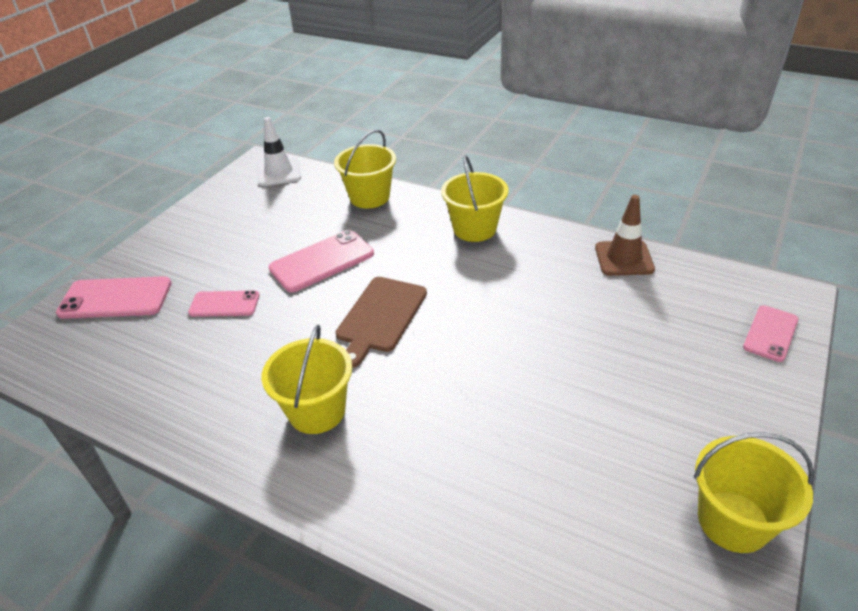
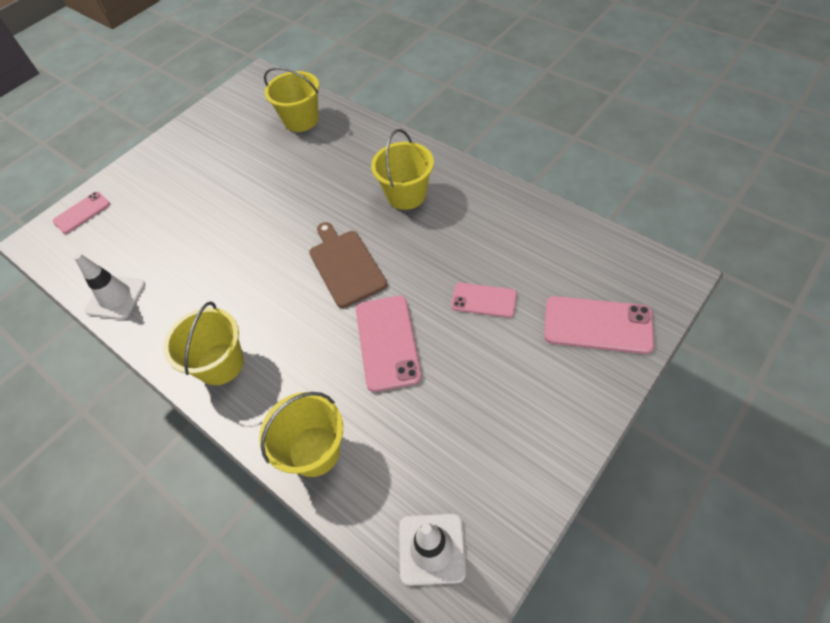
camera: 165 degrees left, 15 degrees up
(322, 261) = (387, 342): pink phone -> pink phone turned 75 degrees counterclockwise
(380, 317) = (345, 265): brown cutting board -> brown cutting board turned 60 degrees counterclockwise
(624, 258) = (116, 297): brown traffic cone -> white traffic cone
(733, 521) = (205, 120): yellow bucket -> yellow bucket (301, 120)

